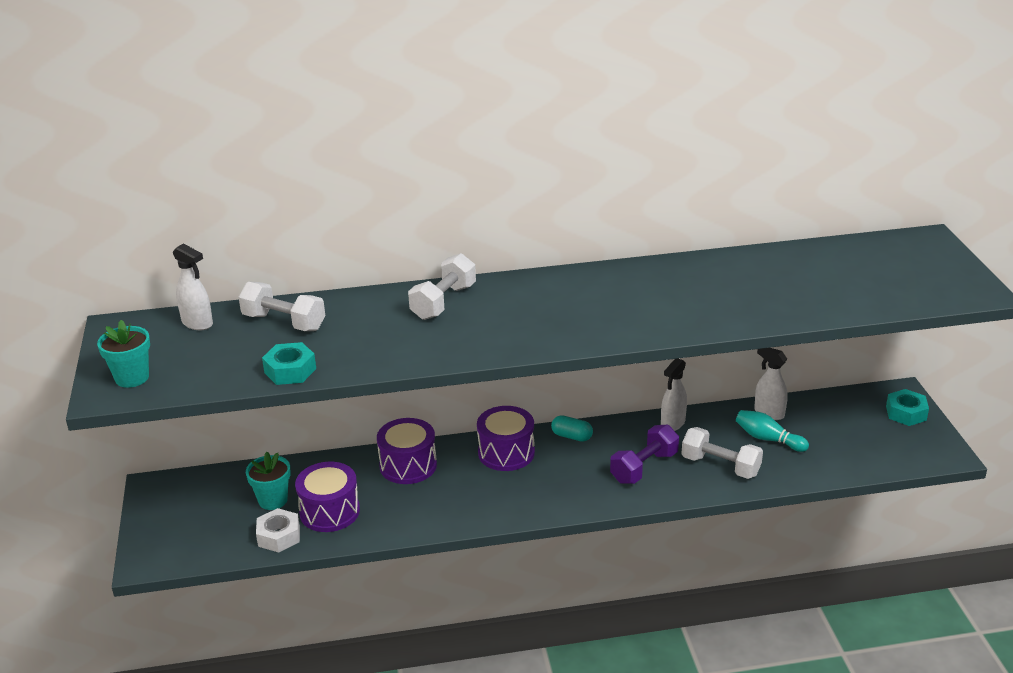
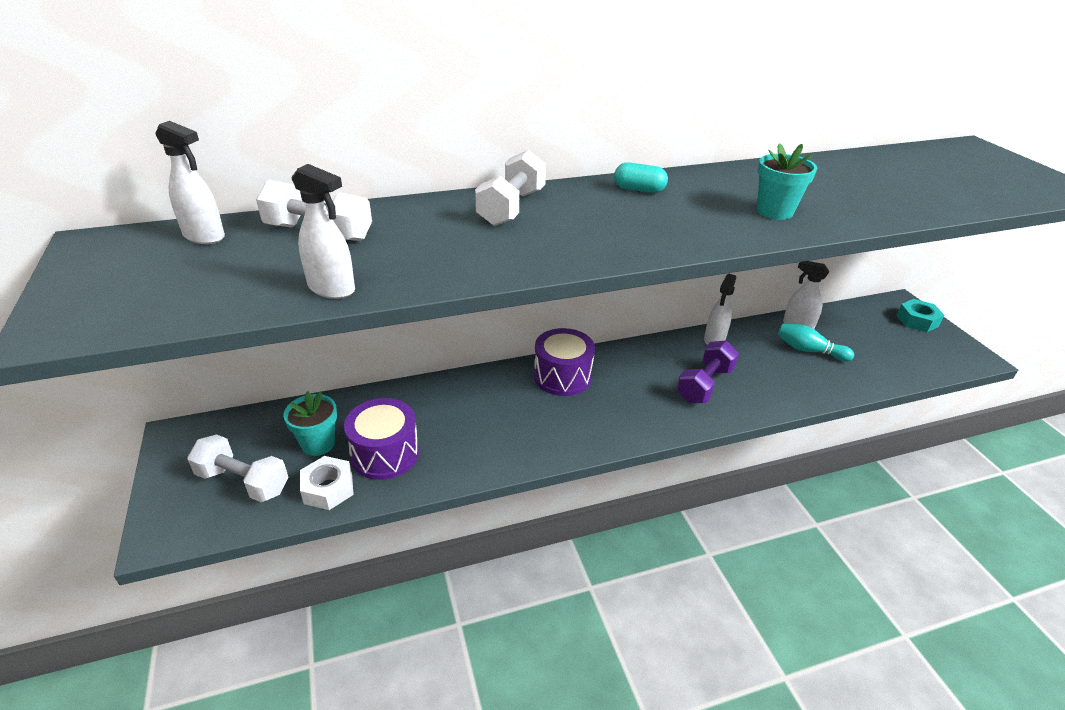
camera: 10 degrees left, 5 degrees up
(132, 378) = (101, 306): turquoise flower pot -> turquoise flower pot (774, 211)
(290, 370) = (332, 289): turquoise nut -> white spray bottle
(408, 465) = (463, 395): purple drum -> none
(572, 436) = (622, 356): turquoise capsule -> turquoise capsule (639, 189)
(720, 466) = (777, 379): white dumbbell -> white dumbbell (243, 481)

